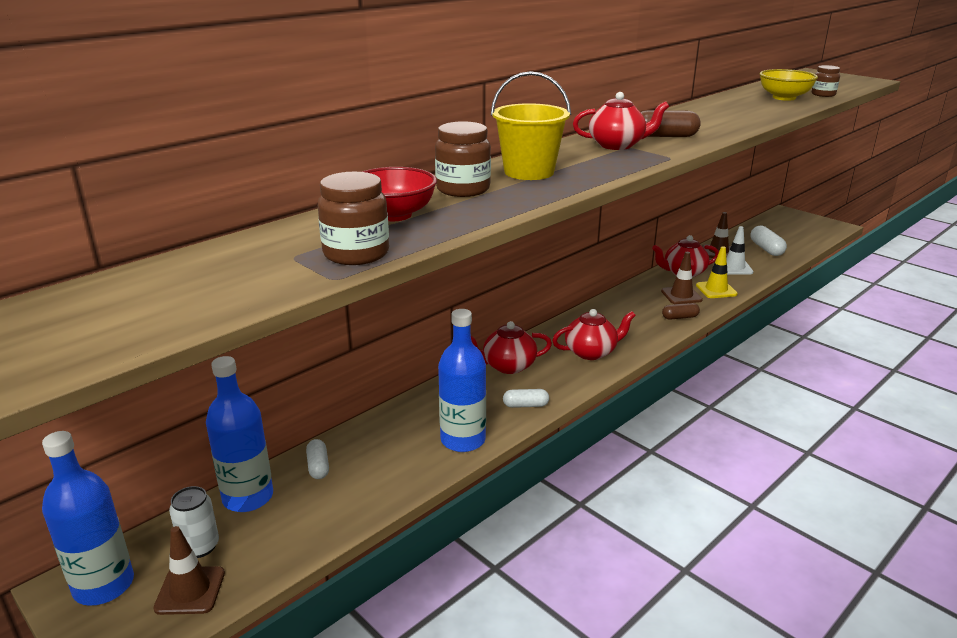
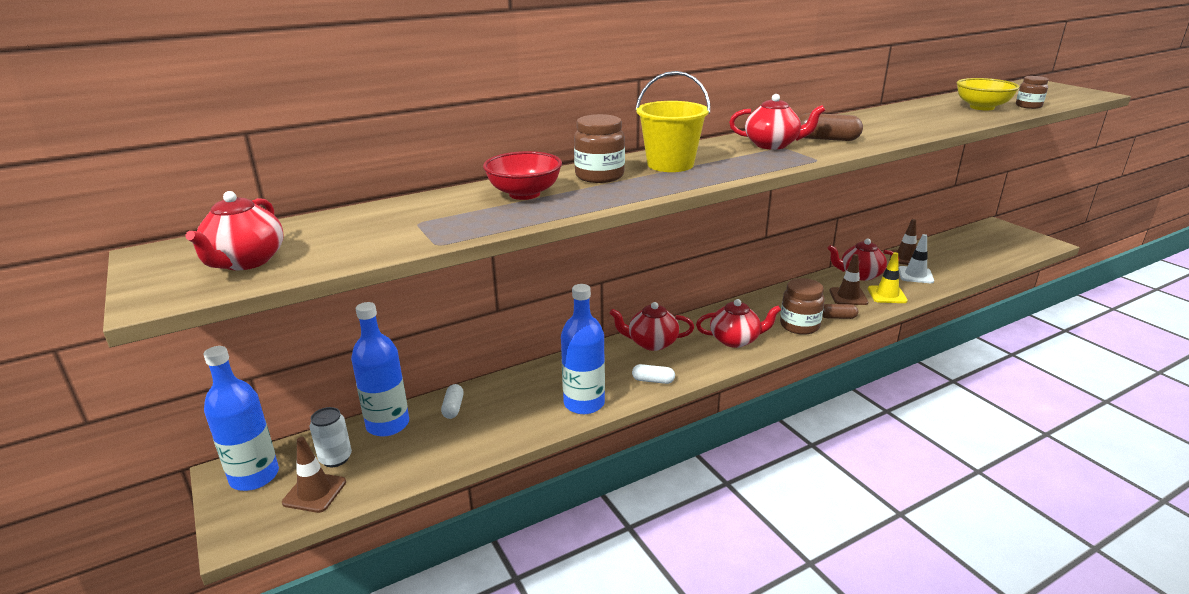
camera: 15 degrees right, 0 degrees up
(108, 322) = (245, 262): none -> red teapot
(356, 254) = (470, 225): brown jar -> brown jar (799, 326)
(766, 249) = (958, 260): white capsule -> none

